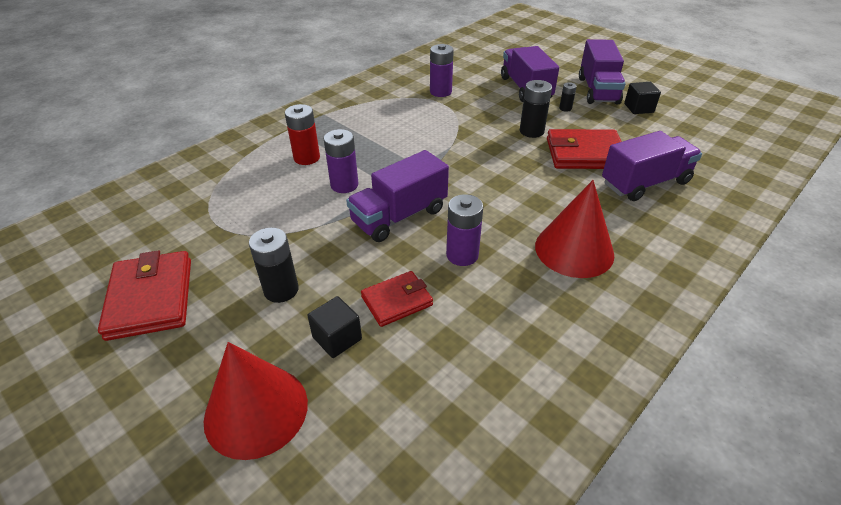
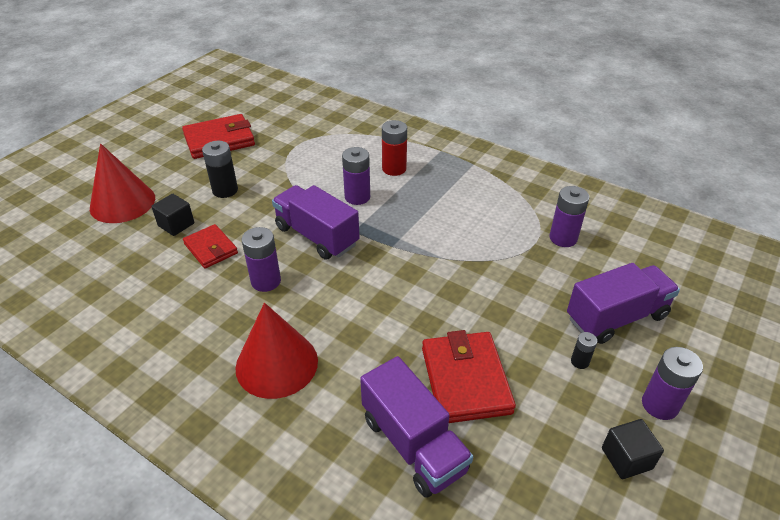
camera: 80 degrees right, 0 degrees up
(531, 131) = (502, 326): black battery -> none
(598, 90) = (659, 405): purple truck -> purple battery

